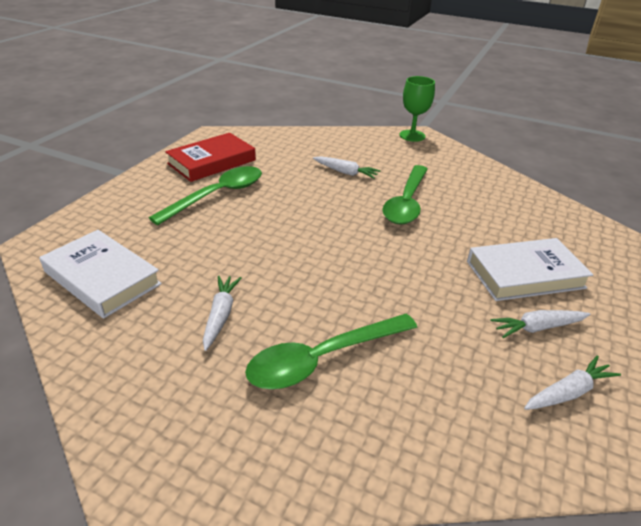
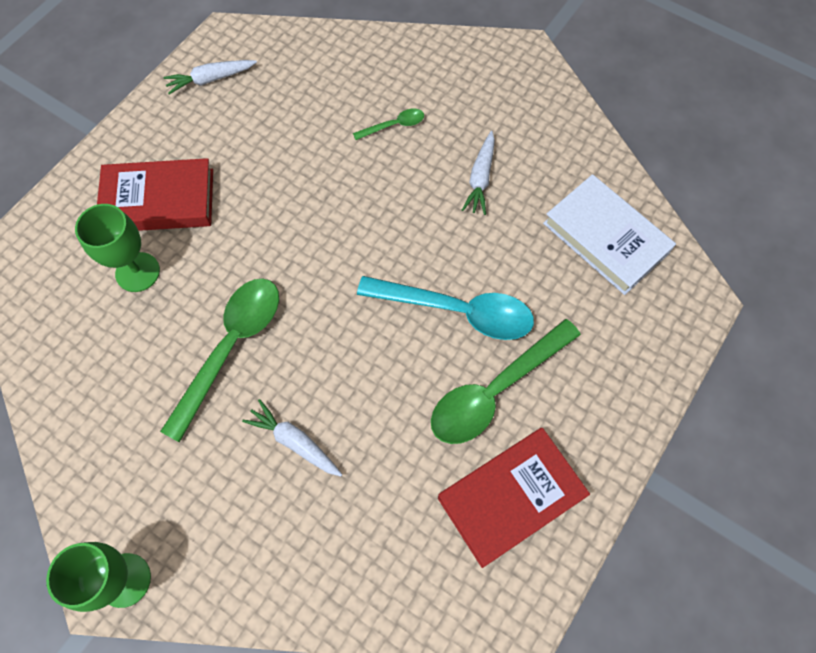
camera: 170 degrees left, 30 degrees up
(244, 227) = (457, 311): none -> turquoise spoon
(322, 359) = (394, 125): green spoon -> green spoon, size x0.47
(502, 232) = (137, 272): none -> green goblet
(524, 274) = (159, 200): white book -> red book
(538, 328) = (192, 136): white carrot -> none

